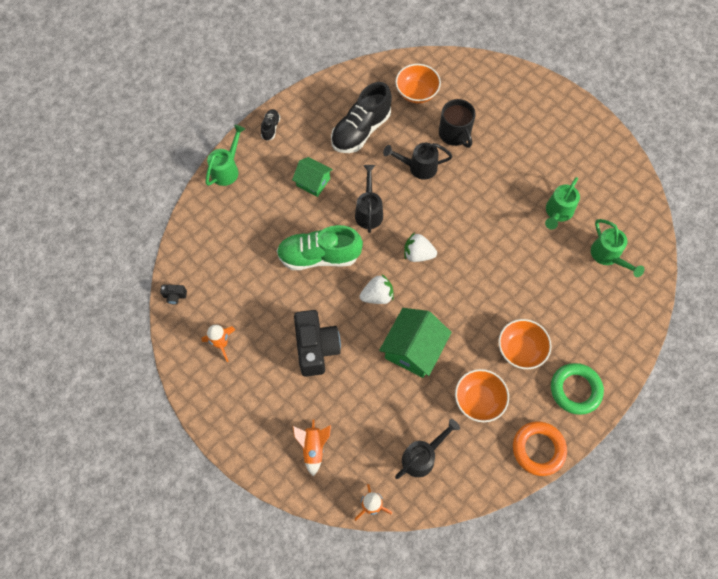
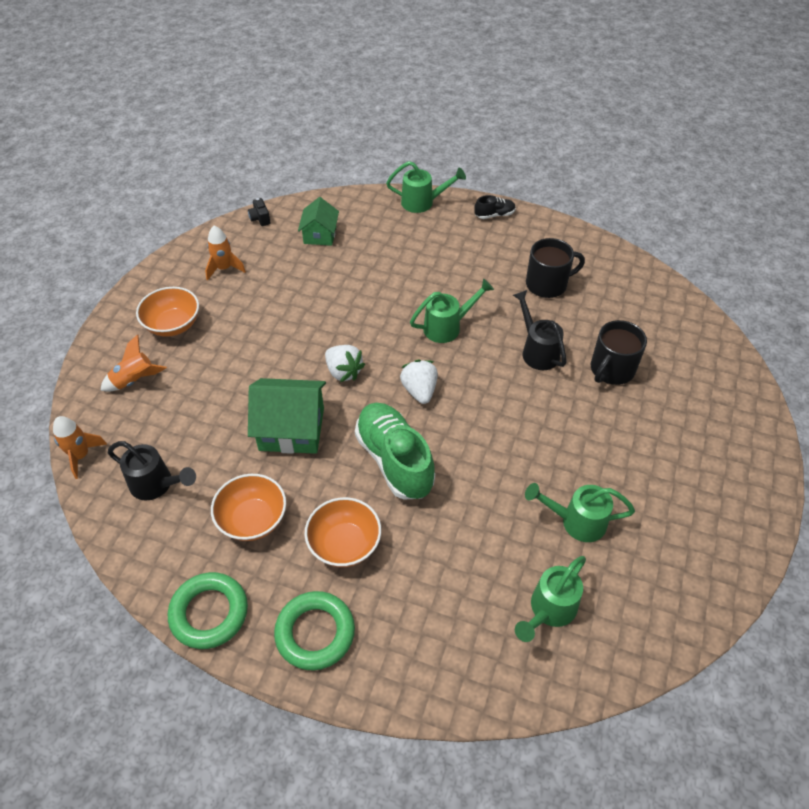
camera: 65 degrees right, 15 degrees down
(313, 182) = (452, 269): green house -> green house (320, 235)
(316, 348) = (253, 342): black camera -> none
(319, 256) = (365, 306): green shoe -> green shoe (394, 460)
(361, 130) = (547, 284): black shoe -> black mug
(369, 211) = (447, 327): black watering can -> green watering can
(416, 93) = (638, 314): orange bowl -> orange bowl (173, 325)
(538, 449) = (209, 613): orange ring -> green ring

